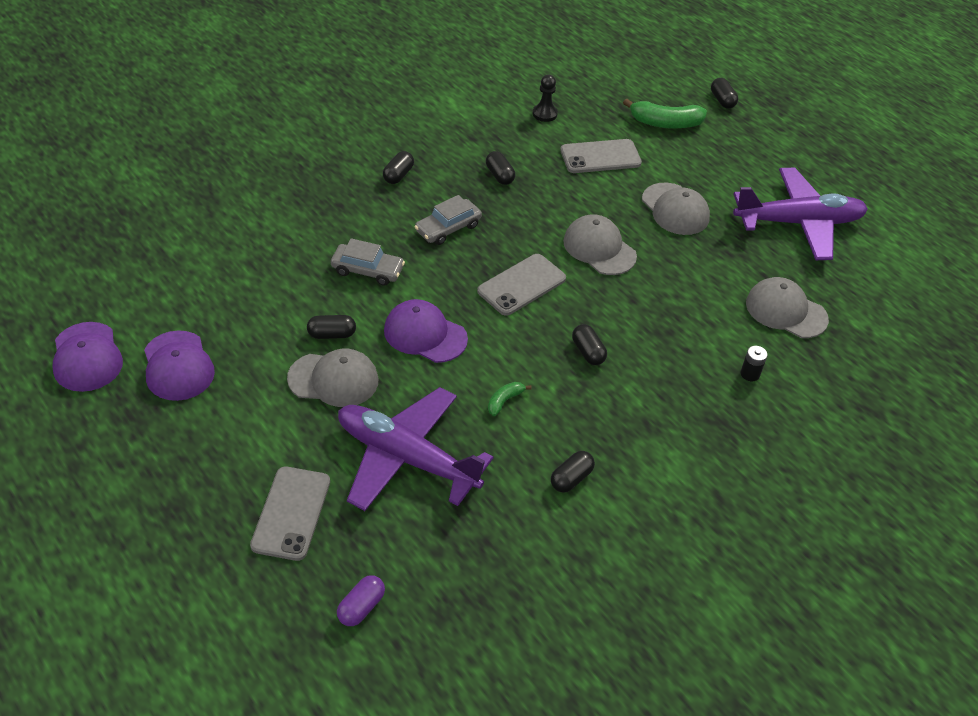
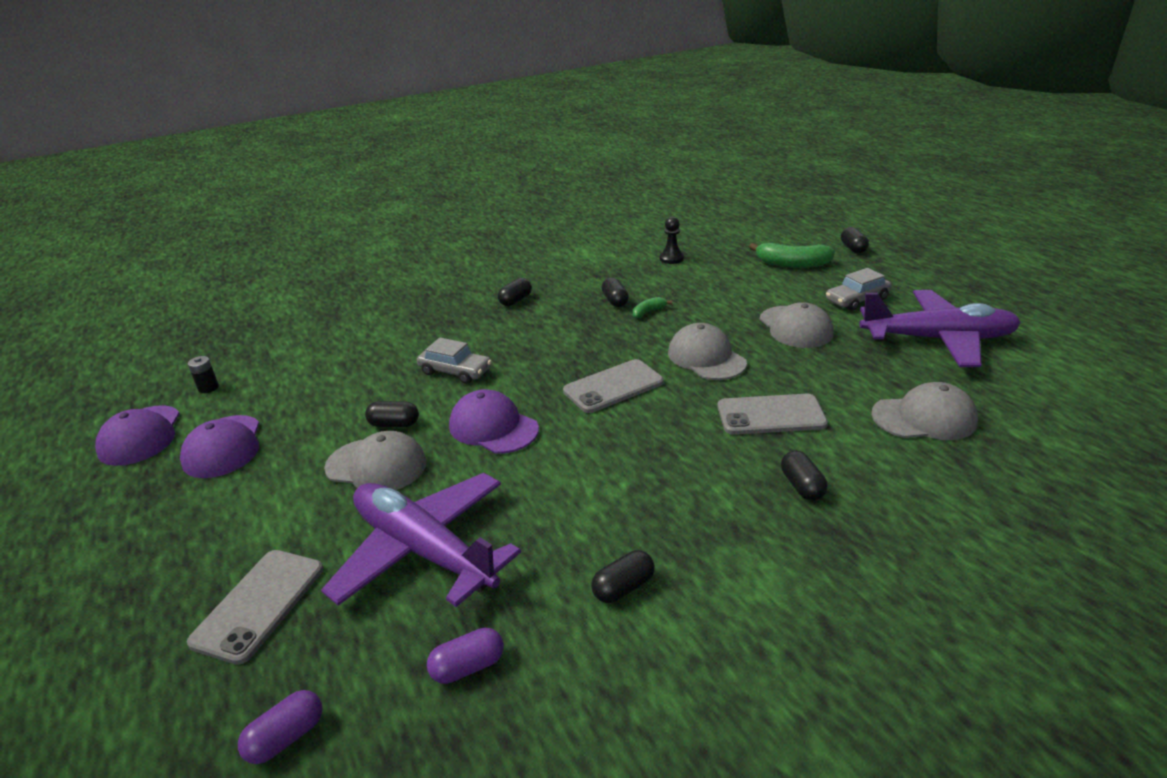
camera: 15 degrees right, 15 degrees down
(448, 228) = (550, 339): grey car -> grey car (857, 299)
(473, 547) = (468, 666): none -> purple capsule
(504, 401) = (562, 495): green banana -> green banana (648, 312)
(588, 352) = (674, 450): black capsule -> black capsule (802, 486)
(600, 157) = (721, 288): grey phone -> grey phone (771, 415)
(750, 374) = (877, 480): black battery -> black battery (208, 388)
(785, 311) = (924, 418): grey cap -> grey cap turned 135 degrees clockwise

